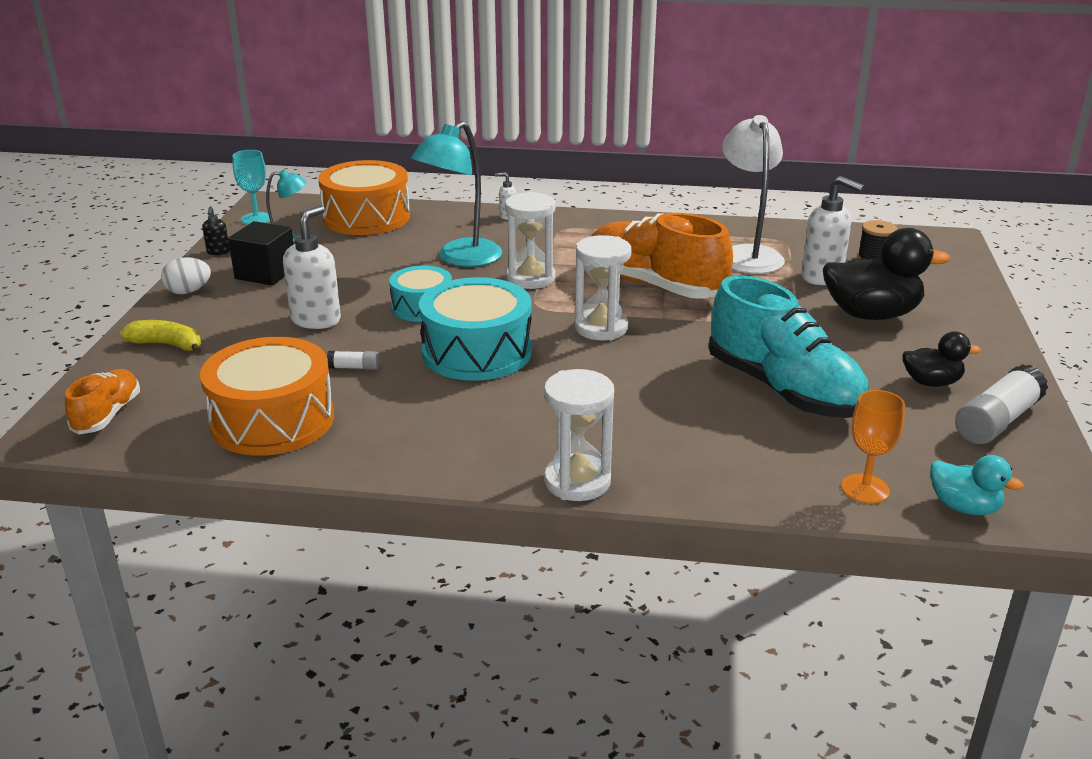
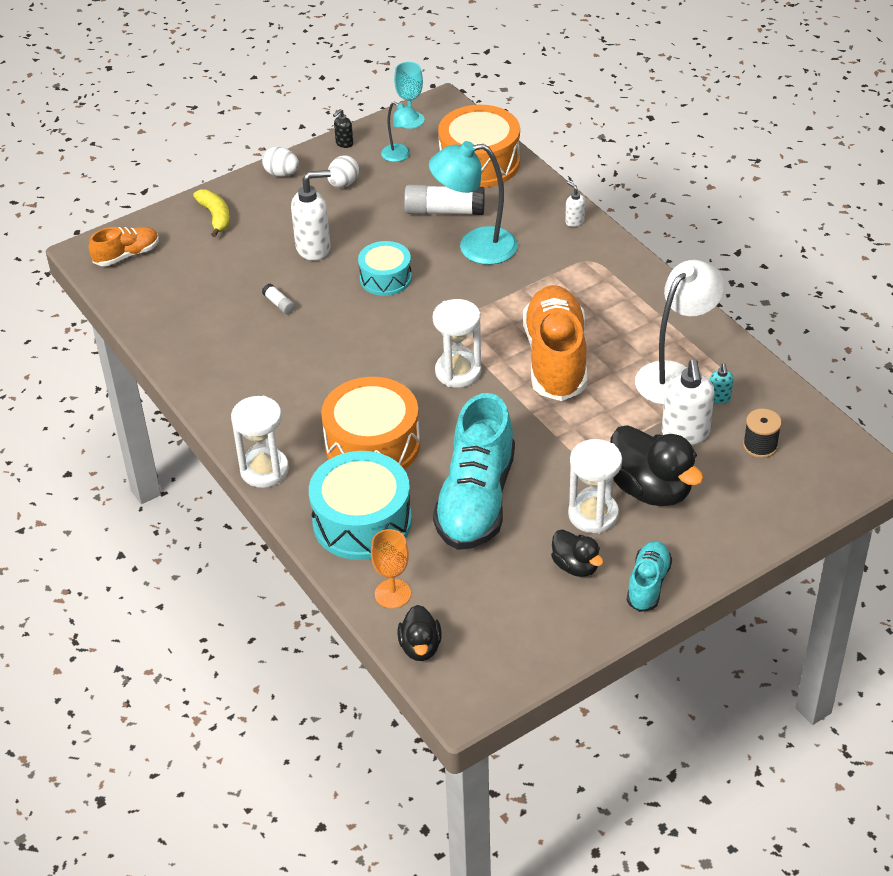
camera: 50 degrees right, 15 degrees up
(266, 273) = (343, 184): black cube -> white egg
(272, 420) = (190, 316): orange drum -> orange drum (372, 445)
(477, 352) = (358, 339): turquoise drum -> turquoise drum (362, 521)
(530, 278) = (488, 297): white hourglass -> white hourglass (593, 514)
(799, 251) = (719, 398): none -> turquoise soap dispenser
(964, 507) = (420, 647): turquoise duck -> black duck
(991, 362) = (648, 584): none -> turquoise shoe
(996, 421) = (556, 621): white glue stick -> white glue stick (444, 211)

